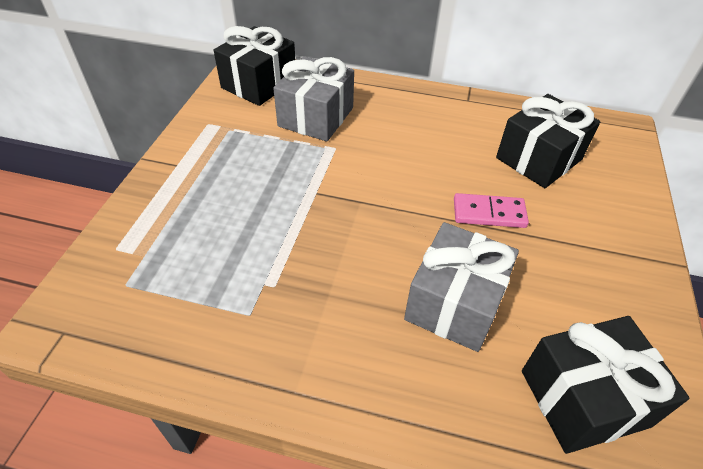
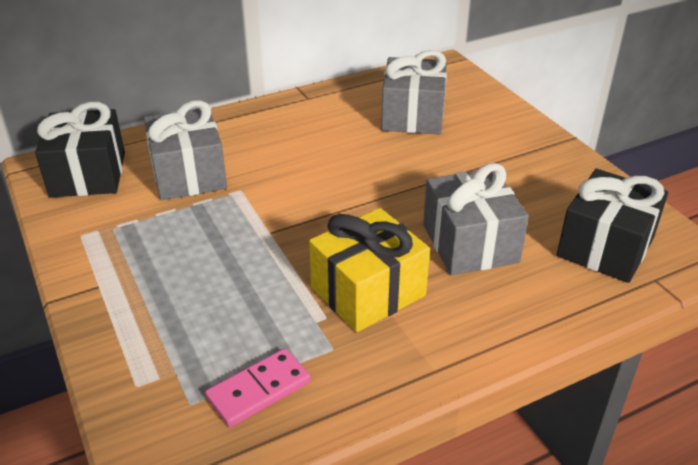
camera: 40 degrees left, 10 degrees down
(326, 287) = (368, 291): none -> yellow gift
(489, 213) = (423, 172): pink domino -> pink domino (259, 390)
(538, 159) = (412, 116): black gift -> grey gift

